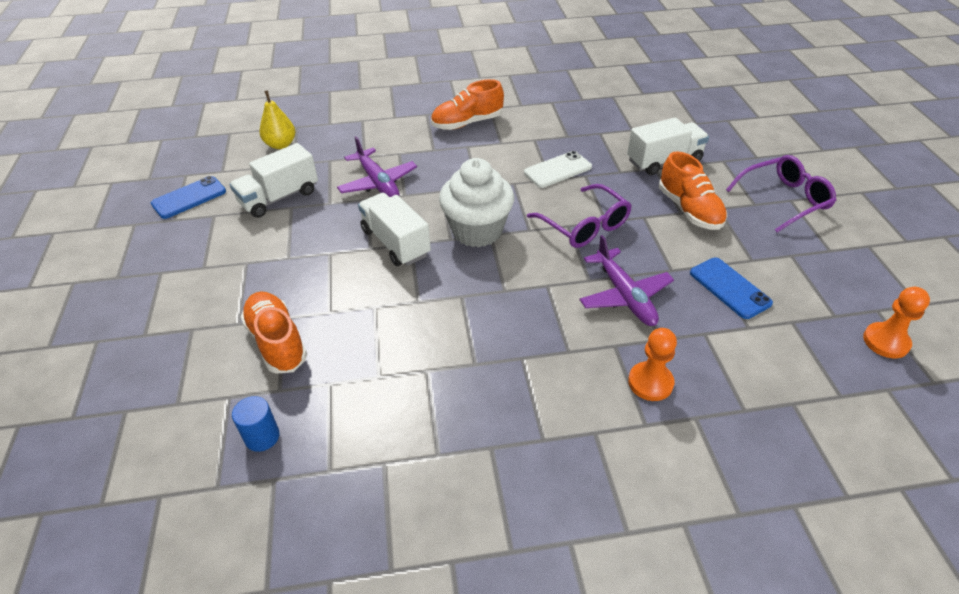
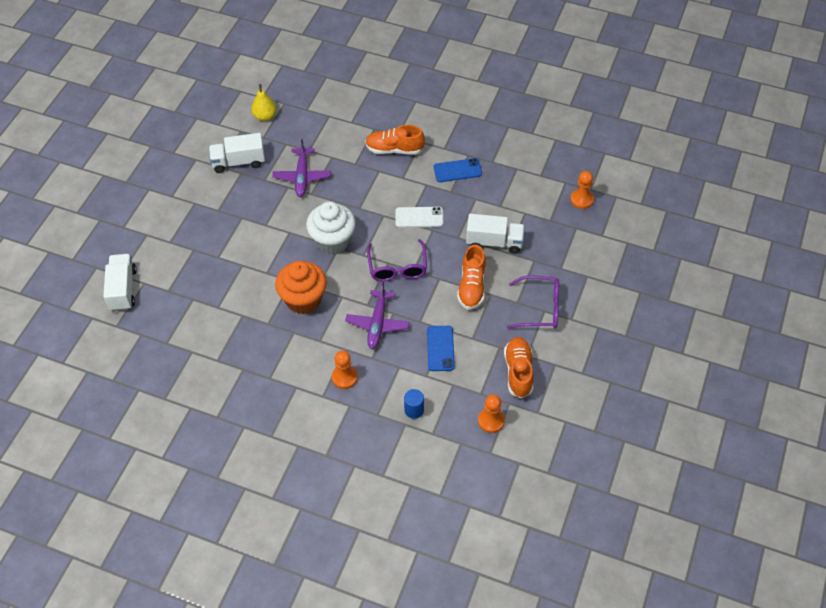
camera: 30 degrees right, 10 degrees up
(189, 198) = (189, 138): blue phone -> blue phone (457, 170)
(262, 437) = (147, 311): blue cylinder -> blue cylinder (414, 410)
(277, 342) = (182, 263): orange shoe -> orange shoe (518, 372)
(396, 243) = (281, 228): white truck -> white truck (123, 289)
(499, 311) = (303, 300): none -> orange cupcake
(704, 97) = (581, 199): none -> orange pawn

